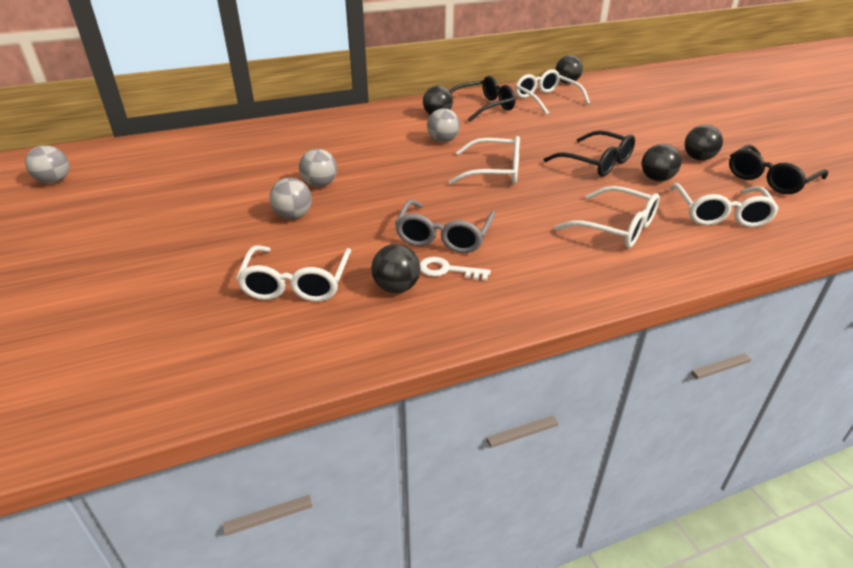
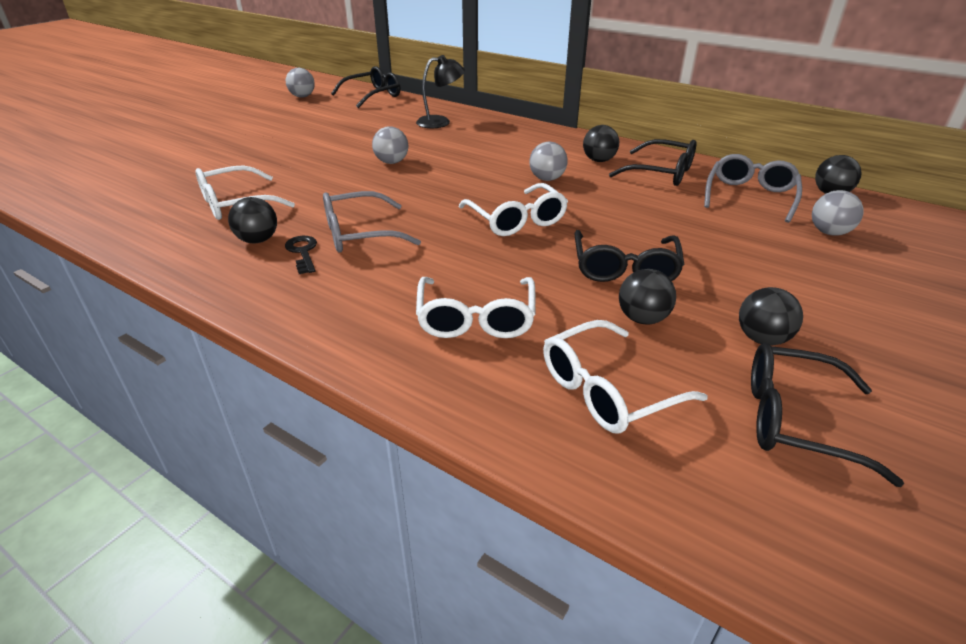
camera: 55 degrees right, 0 degrees up
(135, 147) = (373, 96): none -> black glasses
(266, 140) = (440, 122): none -> black lamp
(293, 216) = (331, 170): grey ball -> grey ball (829, 232)
(447, 270) = (303, 252): white key -> black key
(546, 99) = (750, 196): white glasses -> grey glasses

